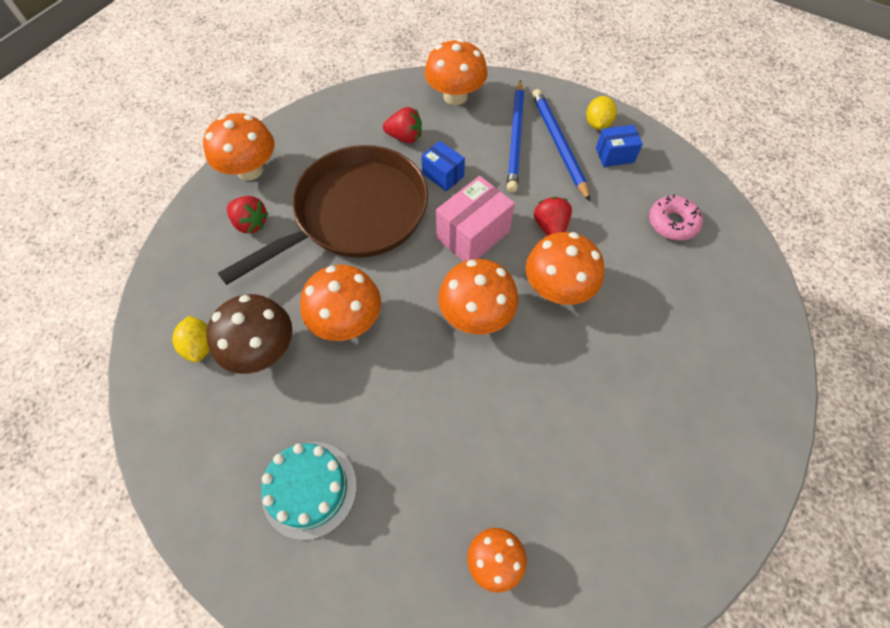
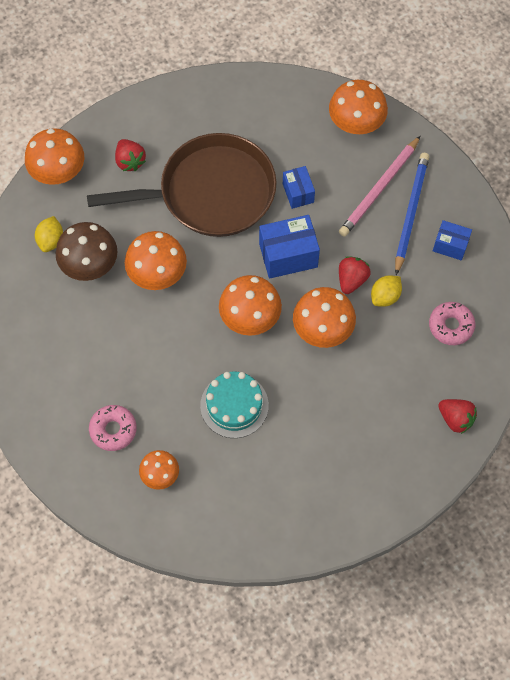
camera: 30 degrees right, 5 degrees up
(250, 170) = (152, 113): orange mushroom -> orange mushroom (58, 172)
(309, 489) = (73, 372): turquoise cake -> turquoise cake (234, 405)
(401, 535) = (113, 430): none -> pink donut
(405, 137) = (289, 143): red strawberry -> red strawberry (455, 419)
(473, 235) = (288, 255): pink box -> blue box
(516, 138) = (379, 189): blue pencil -> pink pencil
(597, 124) = (458, 210): yellow lemon -> yellow lemon (385, 296)

